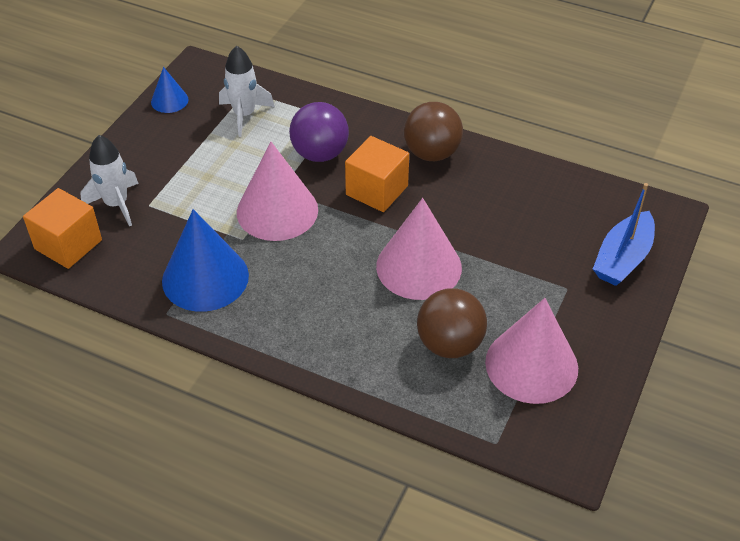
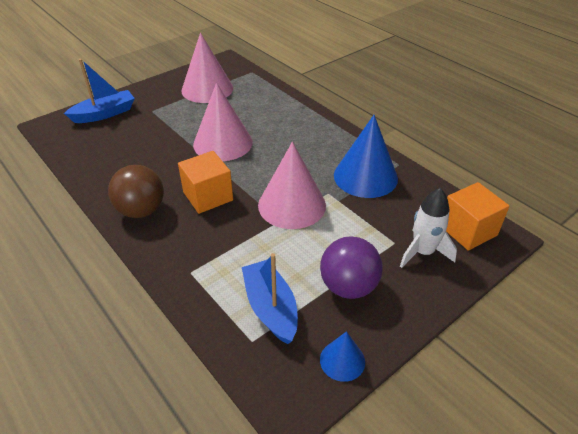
camera: 155 degrees left, 5 degrees down
(244, 115) = (271, 308): white rocket -> blue boat
(320, 154) = (228, 240): purple ball -> purple ball (348, 286)
(449, 344) = (239, 106): brown ball -> none

